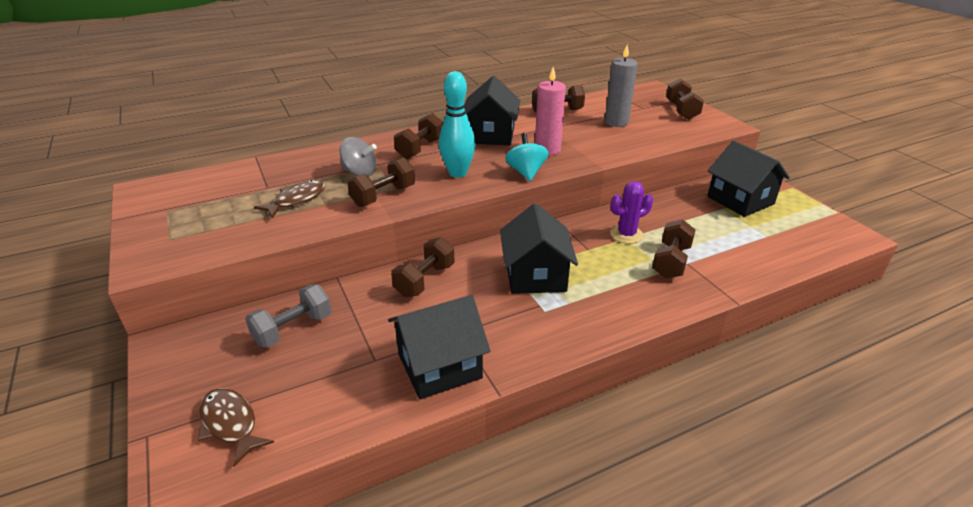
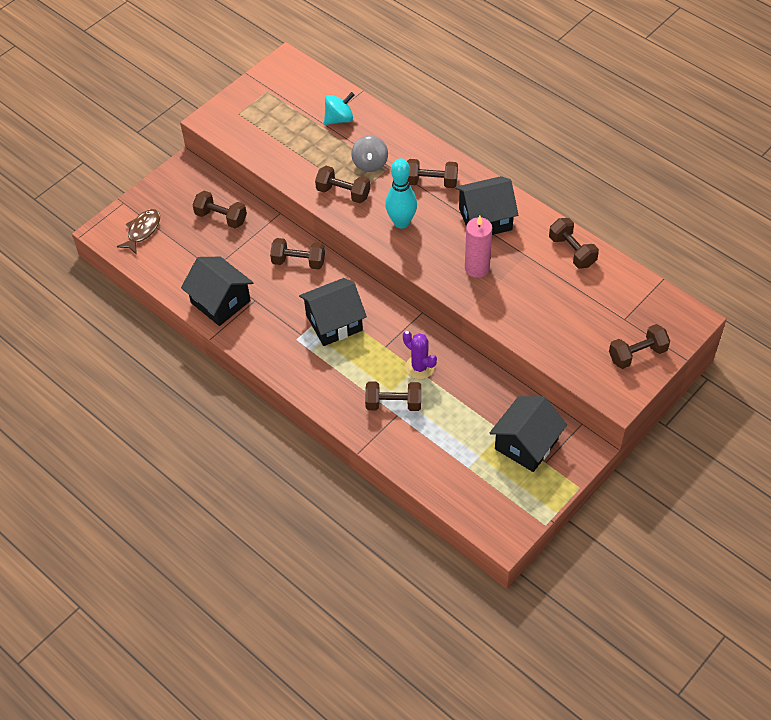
camera: 70 degrees right, 20 degrees up
(293, 329) = (221, 217): grey dumbbell -> brown dumbbell
(297, 200) = (313, 148): brown fish -> none
(526, 172) = (426, 265): turquoise spinning top -> turquoise spinning top (339, 119)
(616, 122) = (571, 305): grey candle -> none

